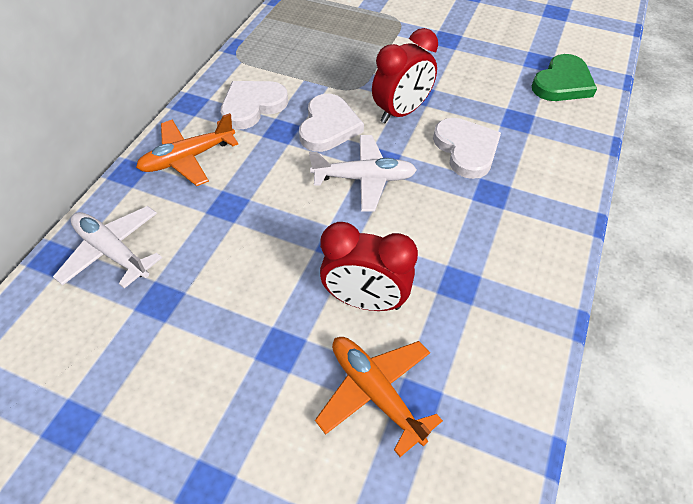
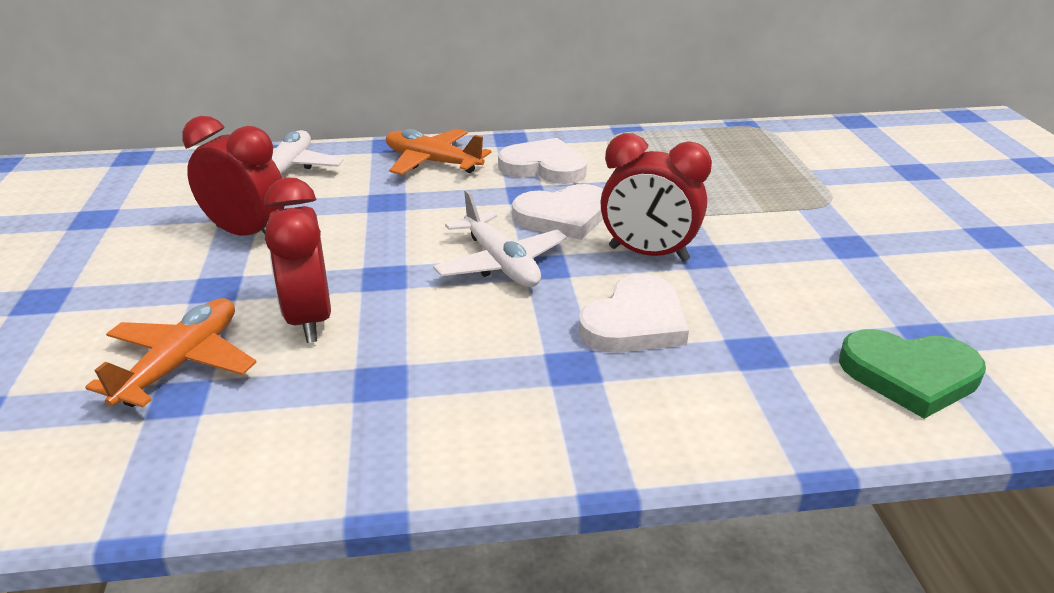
camera: 60 degrees right, 20 degrees down
(208, 307) = (247, 234): none -> red clock

